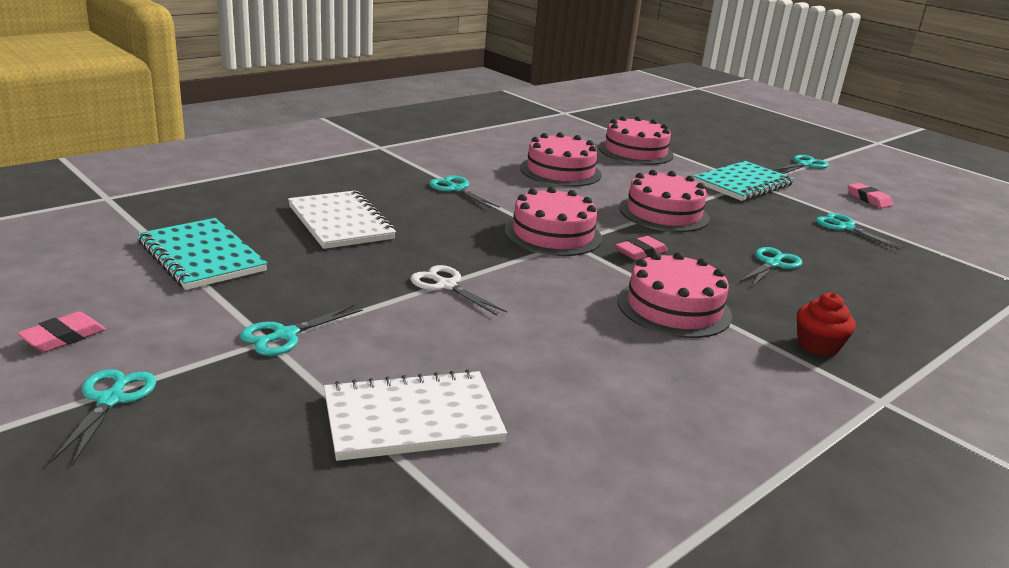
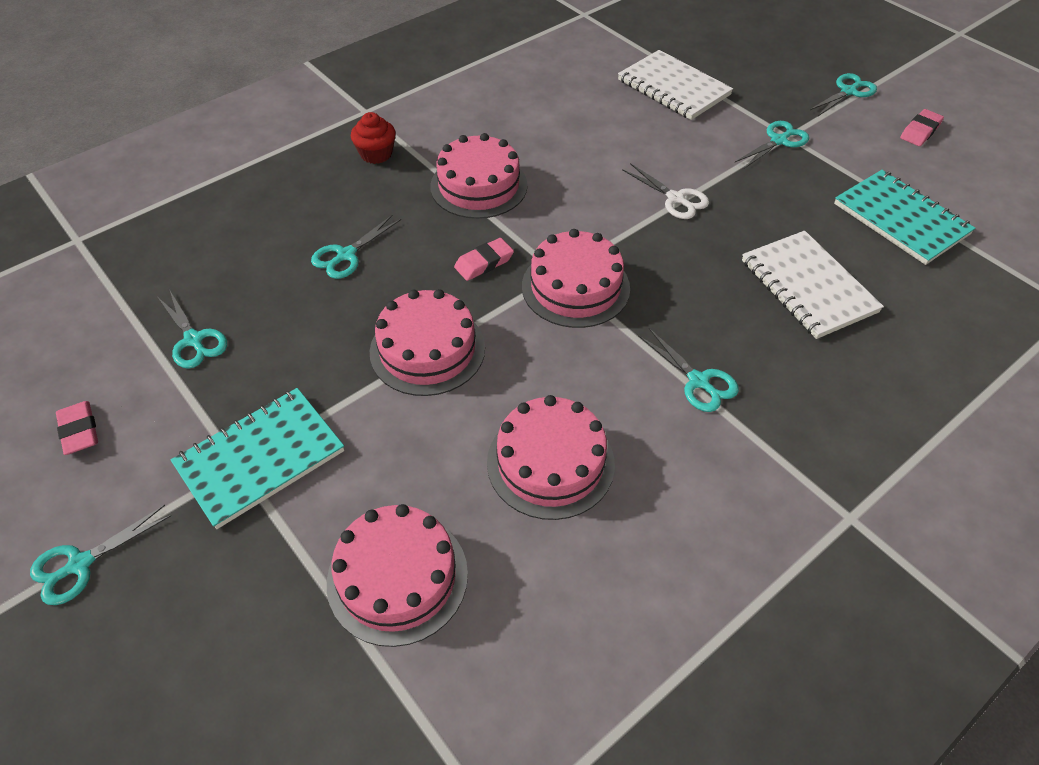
camera: 175 degrees left, 25 degrees up
(111, 400) = (848, 91): turquoise scissors -> turquoise scissors turned 135 degrees counterclockwise
(412, 419) = (673, 88): white notebook -> white notebook turned 60 degrees clockwise

